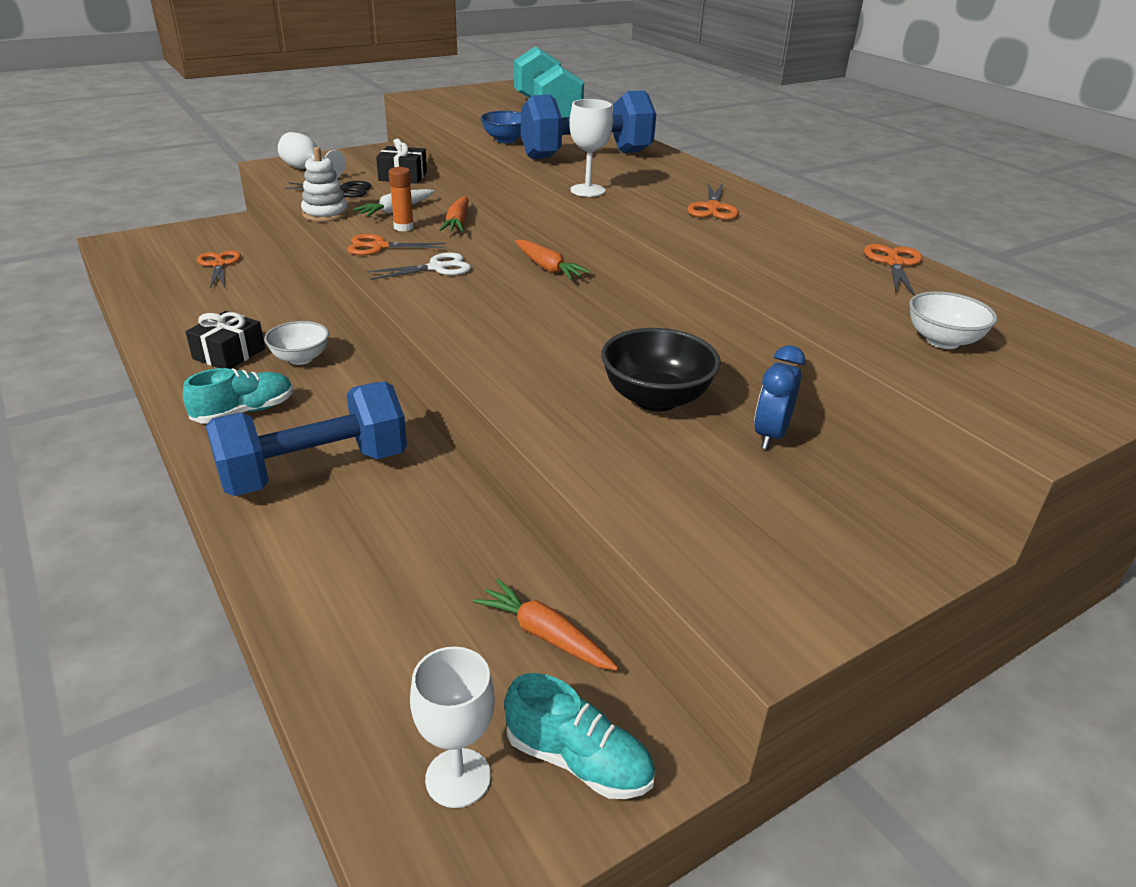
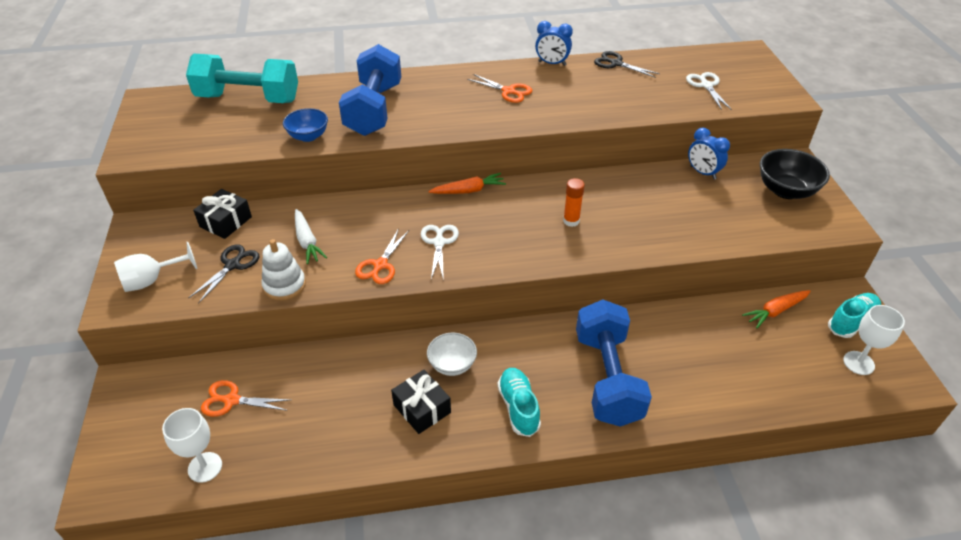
camera: 65 degrees left, 10 degrees up
(403, 227) = (348, 244): orange glue stick -> orange glue stick (571, 221)
(457, 222) = (358, 213): orange carrot -> none
(587, 190) = (449, 129): white goblet -> white goblet (205, 467)
(656, 398) = (657, 198): black bowl -> black bowl (786, 190)
(823, 223) = (552, 63): none -> blue clock
(894, 263) = (616, 63): orange scissors -> black scissors
(942, 341) = (706, 86): white bowl -> white scissors

